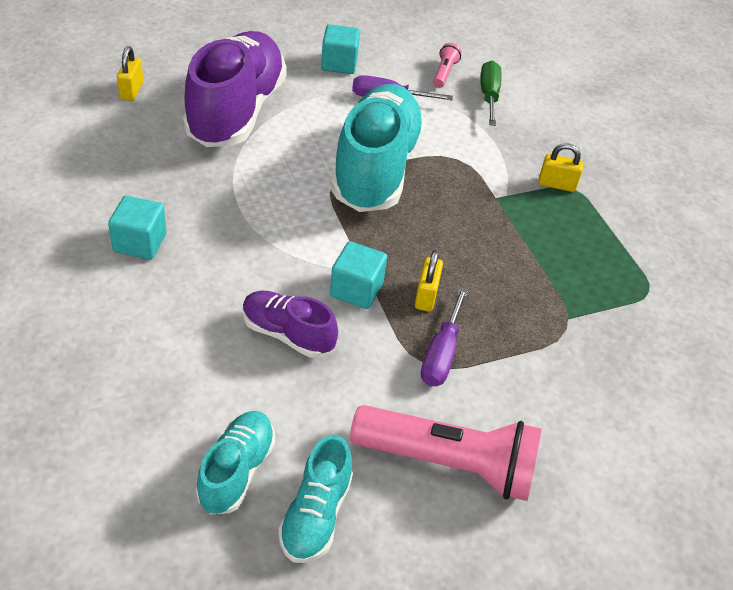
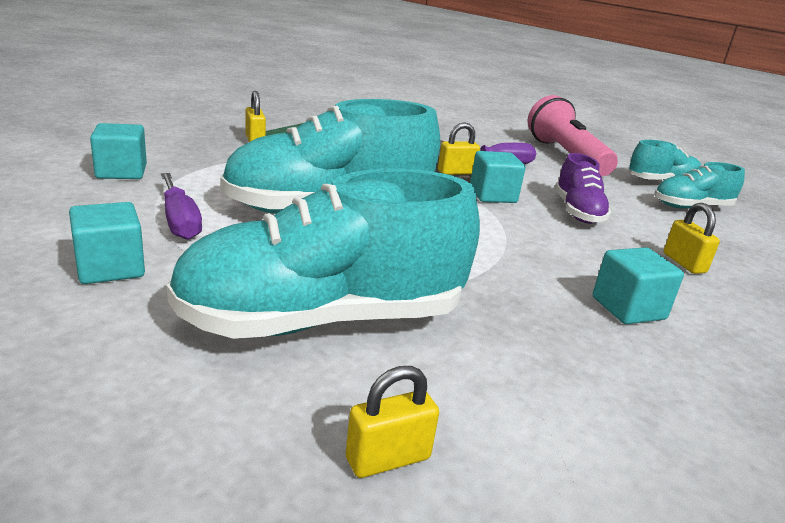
camera: 120 degrees left, 20 degrees down
(155, 335) = (684, 263): none -> yellow padlock
(236, 111) = (323, 320): purple shoe -> turquoise shoe
(444, 73) = (84, 197): pink flashlight -> none
(489, 95) = (121, 172): green screwdriver -> turquoise cube

